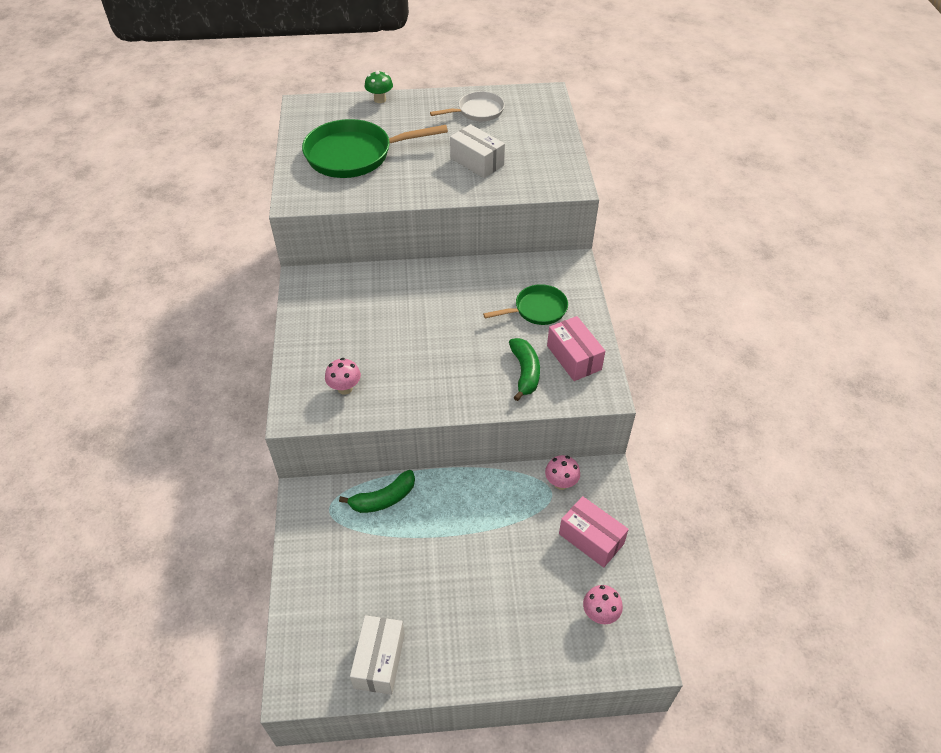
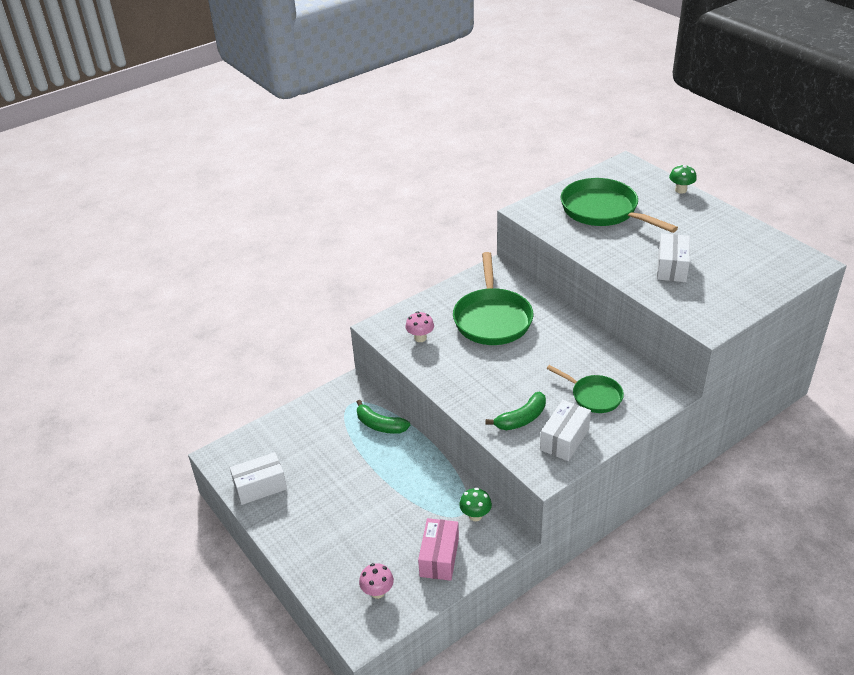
camera: 60 degrees right, 10 degrees down
(372, 320) = (492, 318): none -> green pan
(478, 111) = (734, 239): white pan -> none
(561, 483) = (475, 515): pink mushroom -> green mushroom
(574, 357) = (564, 439): pink box -> white box

